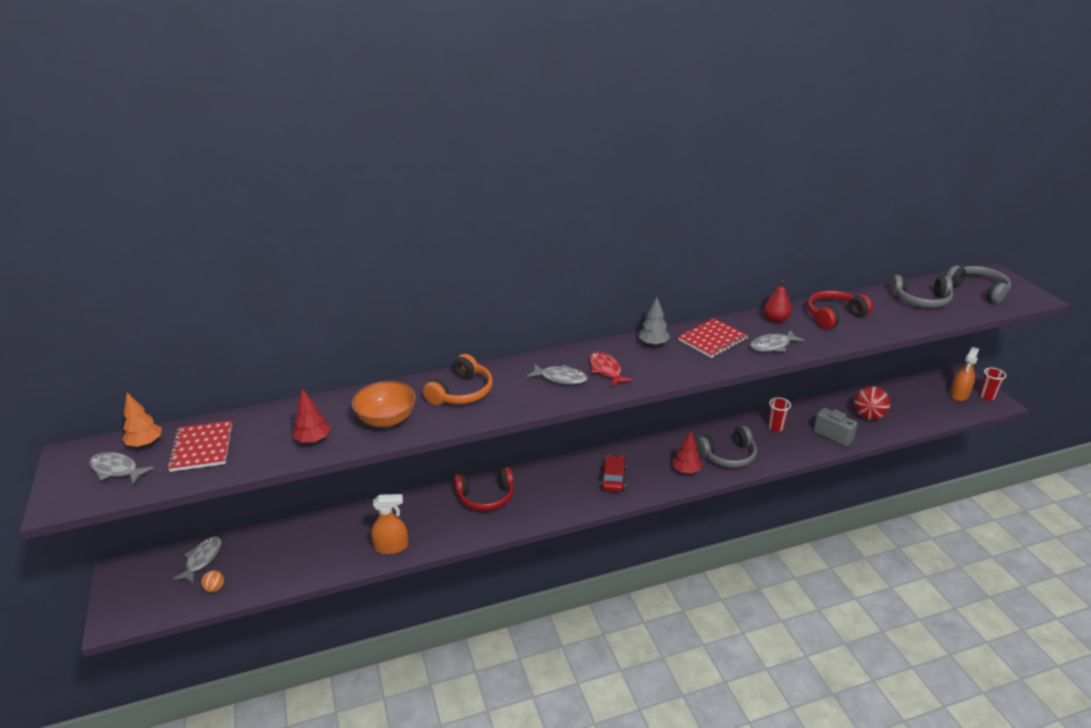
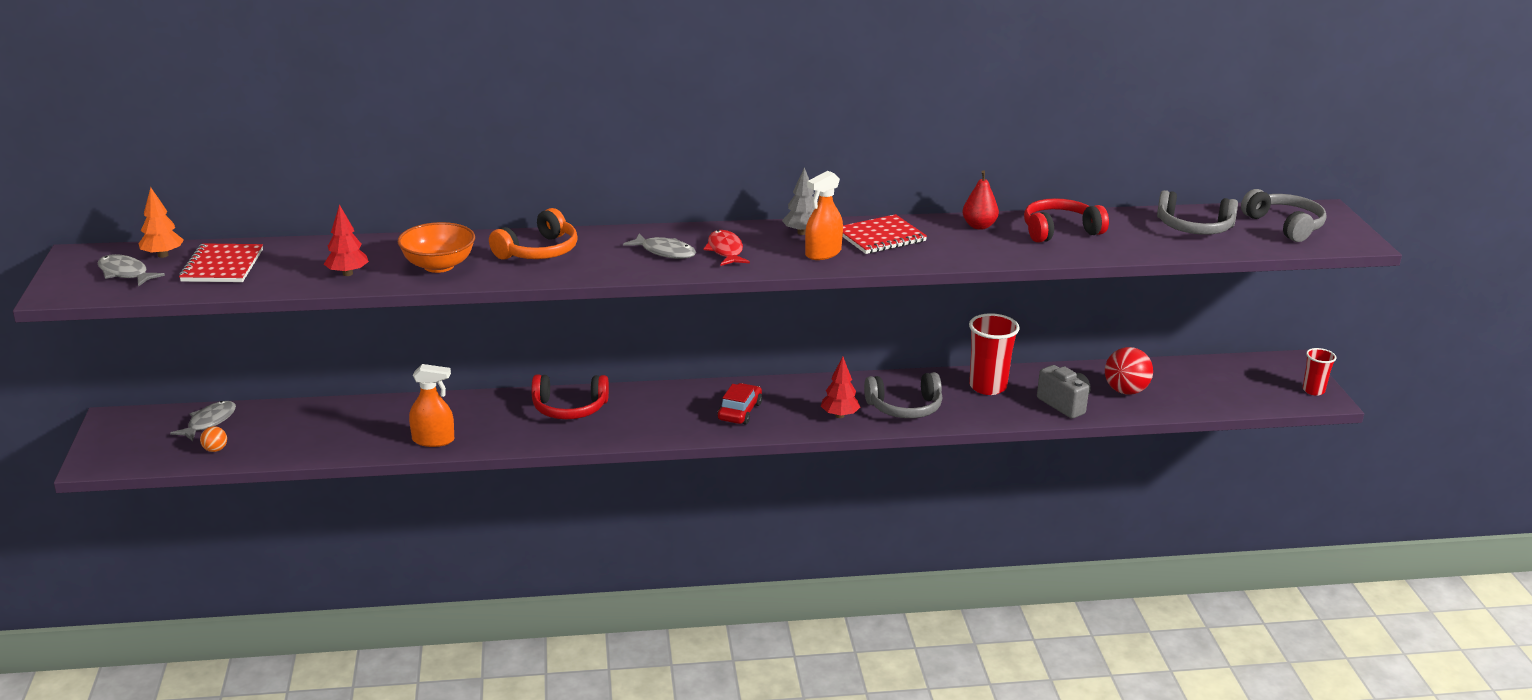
camera: 10 degrees right, 5 degrees down
(772, 345) = (954, 251): grey fish -> none
(775, 427) = (988, 387): red cup -> red cup, size x1.71
(959, 394) = (1274, 384): orange spray bottle -> orange spray bottle (823, 253)

